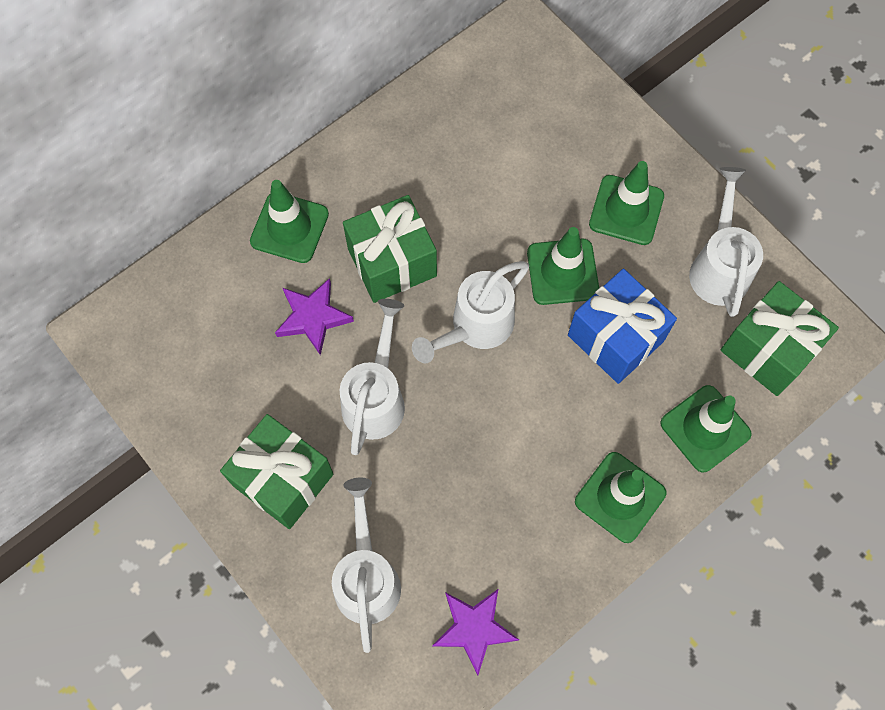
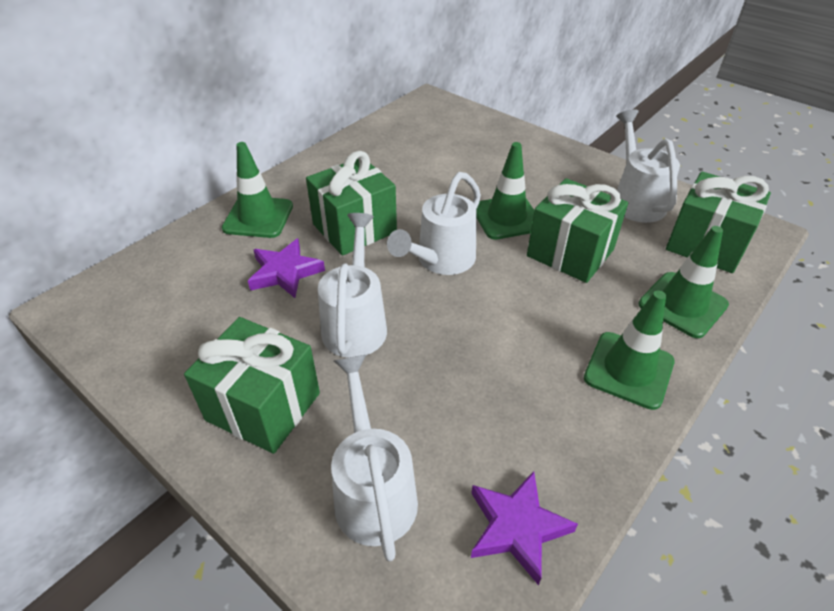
camera: 10 degrees left, 25 degrees down
(615, 338) = (570, 253): blue gift -> green gift
(626, 210) = (544, 177): green traffic cone -> none

